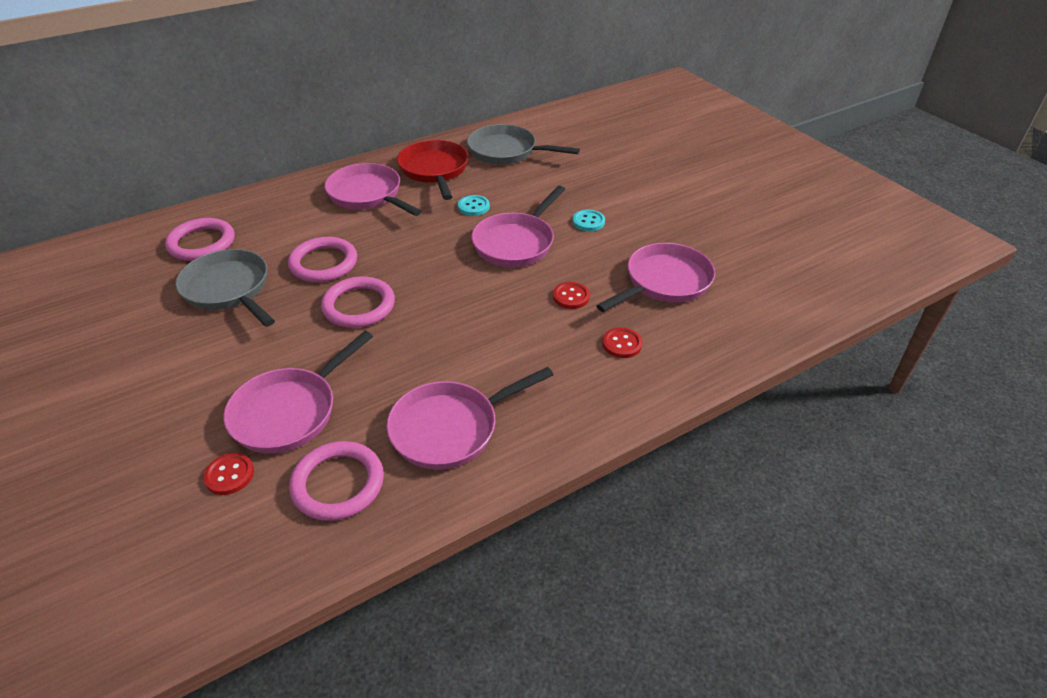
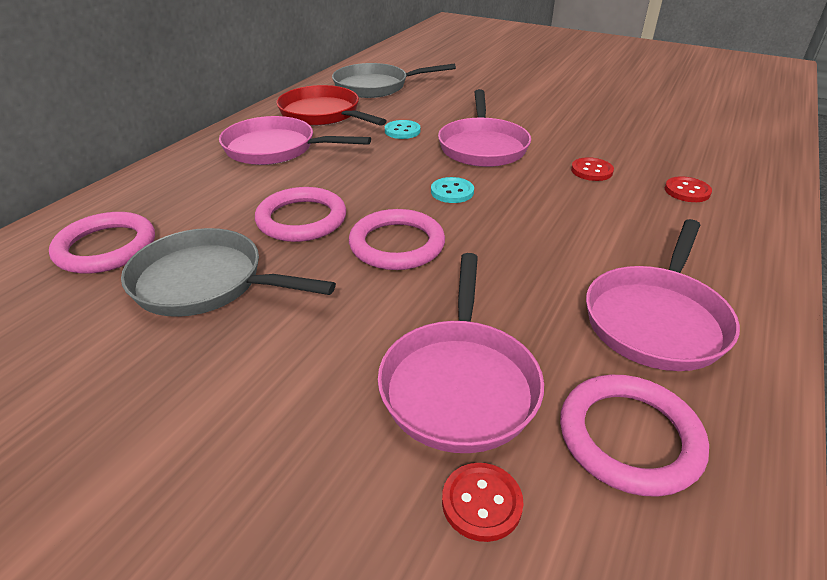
camera: 30 degrees left, 5 degrees down
(588, 222) = (522, 116): turquoise button -> turquoise button (452, 192)
(664, 282) = (646, 139): pink pan -> none

